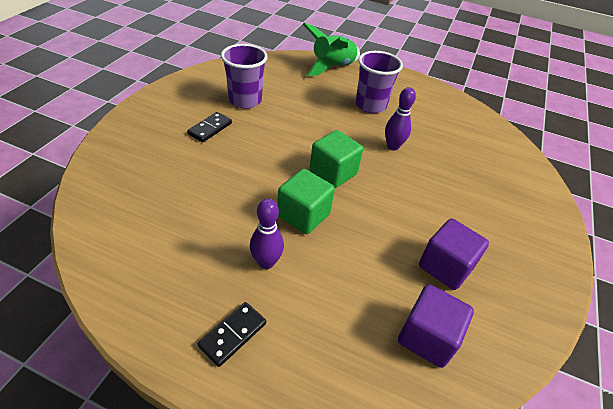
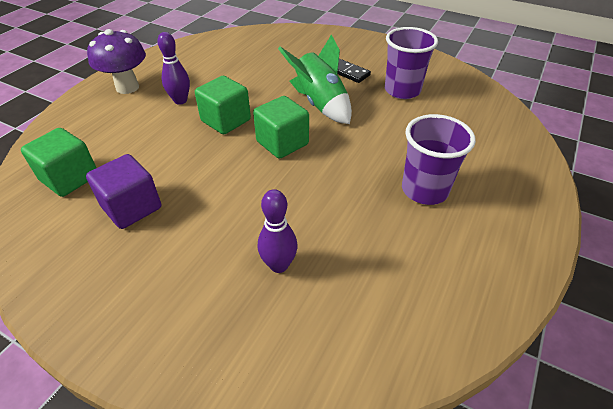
camera: 100 degrees right, 0 degrees up
(233, 334) = (127, 87): black domino -> purple mushroom
(332, 67) = (516, 161): green rocket -> green rocket (320, 104)
(393, 146) = (331, 198): purple bowling pin -> purple bowling pin (279, 265)
(427, 337) = (70, 178): purple cube -> green cube

